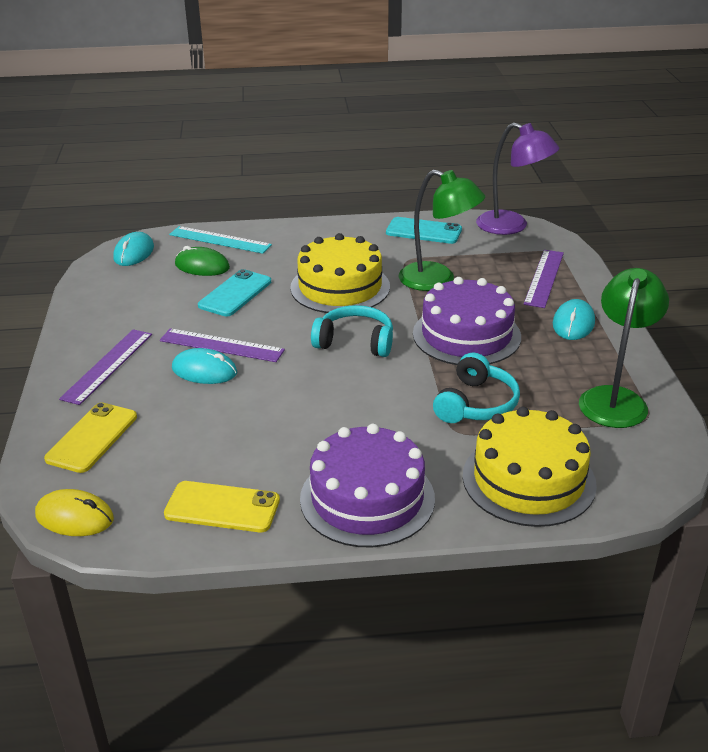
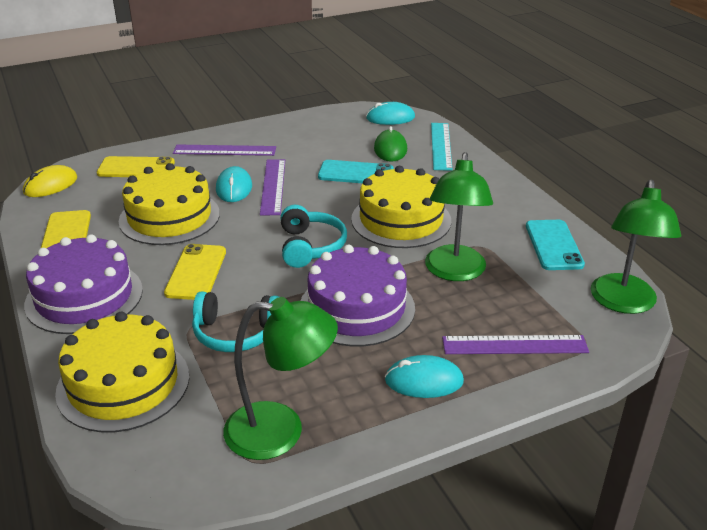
camera: 70 degrees right, 0 degrees up
(74, 517) = (50, 185): yellow mouse -> yellow mouse turned 45 degrees clockwise
(236, 422) = (169, 217): none -> yellow cake
(361, 416) = (196, 272): none -> yellow phone
(512, 226) = (623, 303): purple lamp -> green lamp

